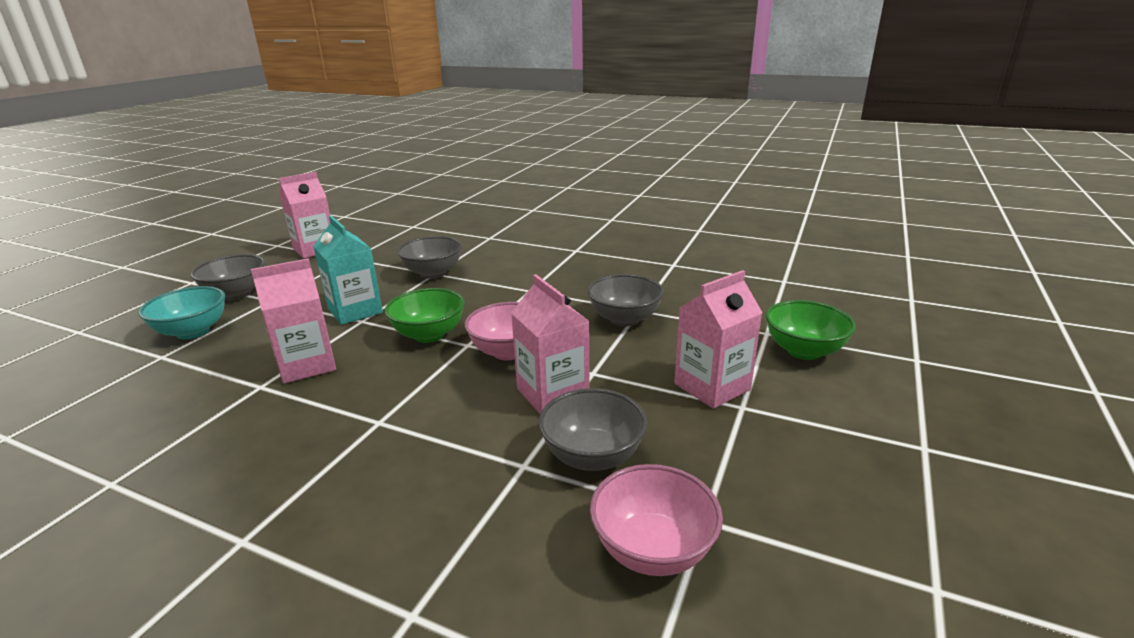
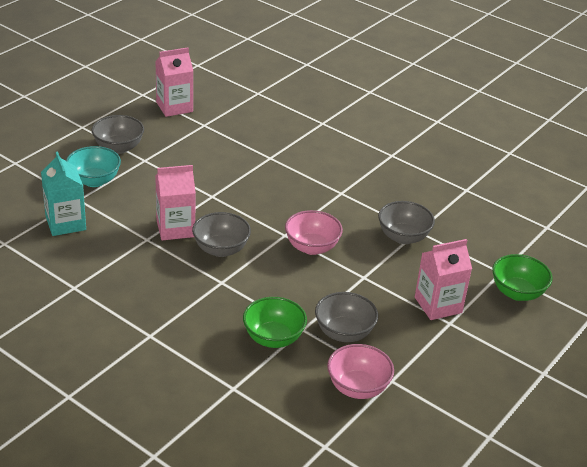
camera: 10 degrees right, 10 degrees up
(355, 311) = (207, 185): turquoise carton -> turquoise carton (65, 223)
(429, 335) = (259, 220): green bowl -> green bowl (273, 338)
(433, 273) = (269, 157): grey bowl -> grey bowl (221, 249)
(552, 393) = (332, 286): pink carton -> none

